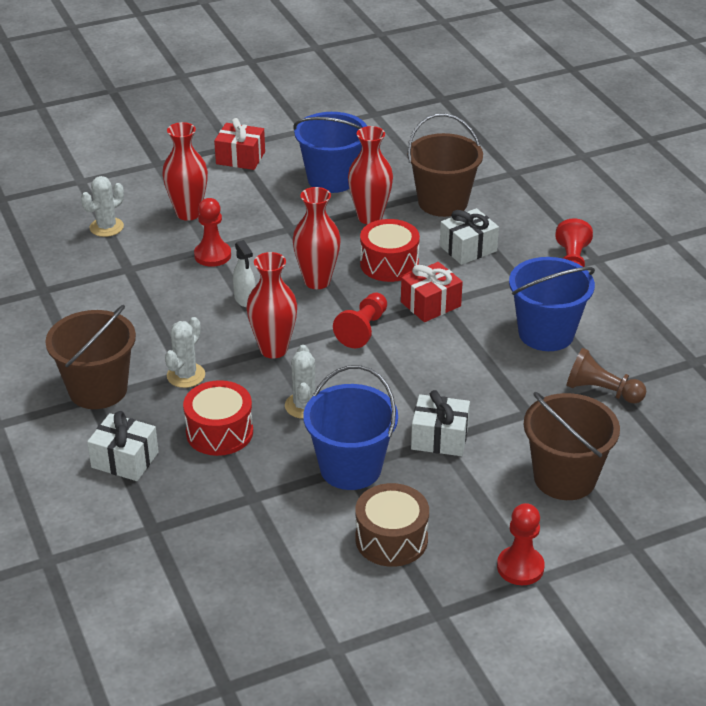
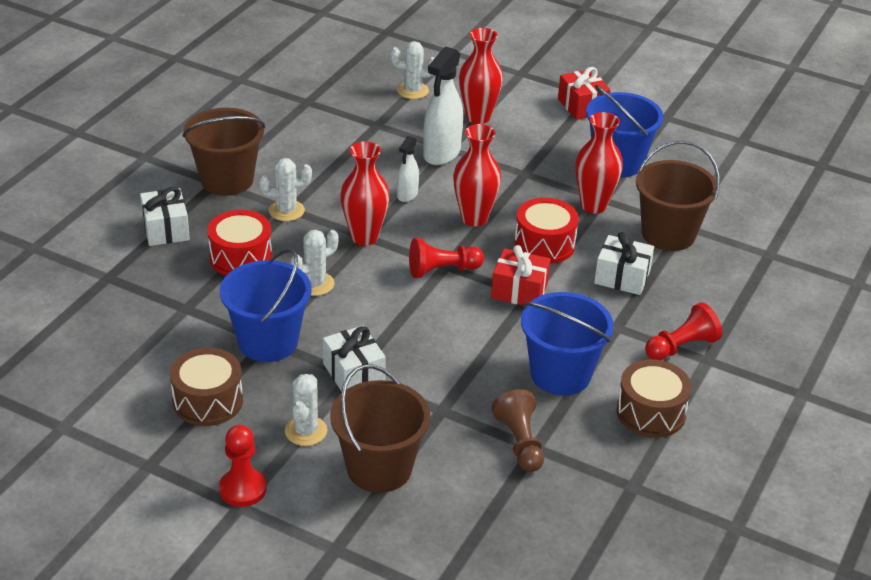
camera: 50 degrees right, 0 degrees up
(212, 255) = (441, 153): red pawn -> white spray bottle
(484, 498) = (306, 431): none -> white cactus
(627, 313) = (651, 412): none -> brown drum

